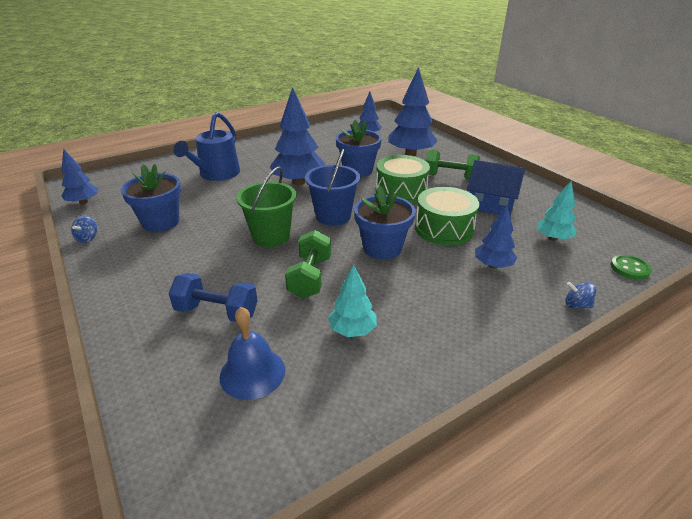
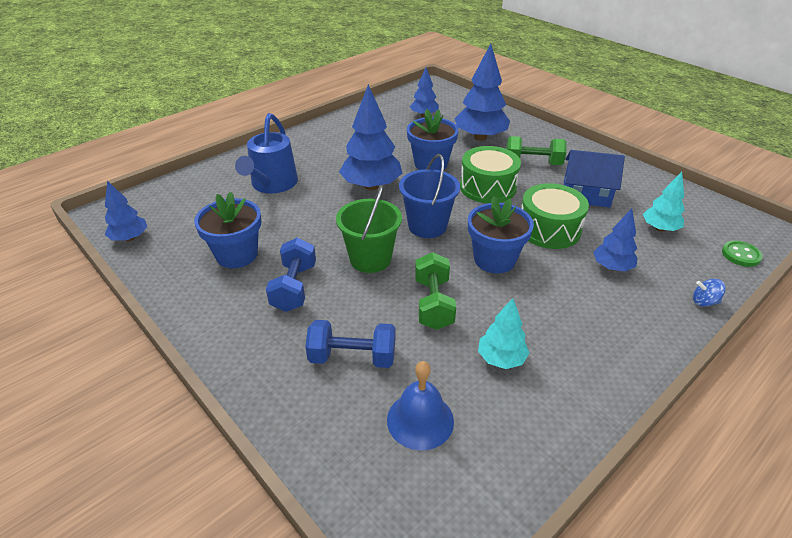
camera: 10 degrees left, 5 degrees up
(88, 238) = (160, 285): blue spinning top -> none
(195, 251) = (294, 287): none -> blue dumbbell

